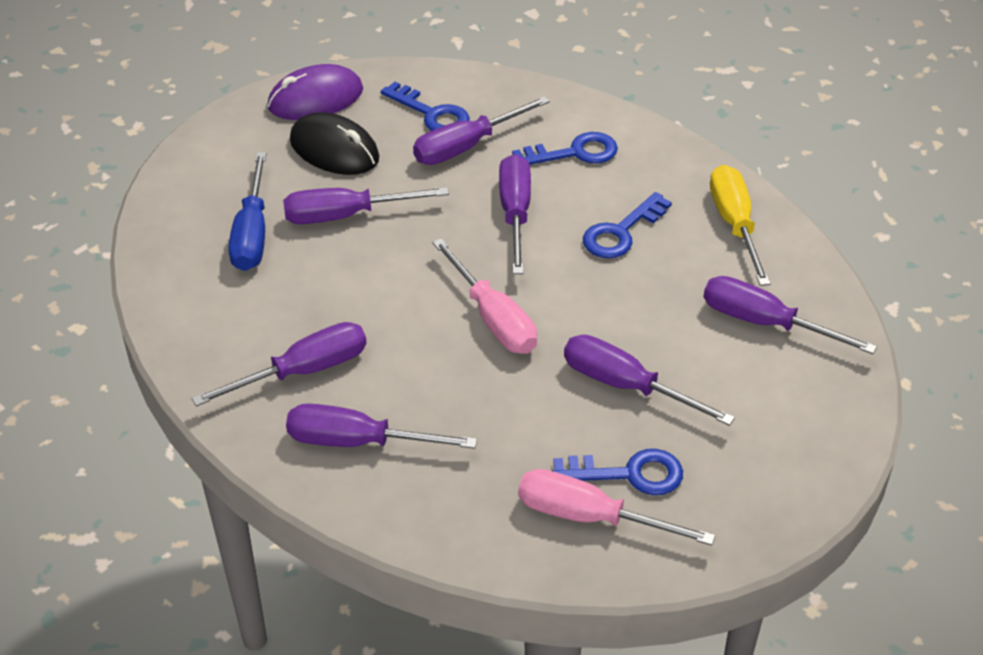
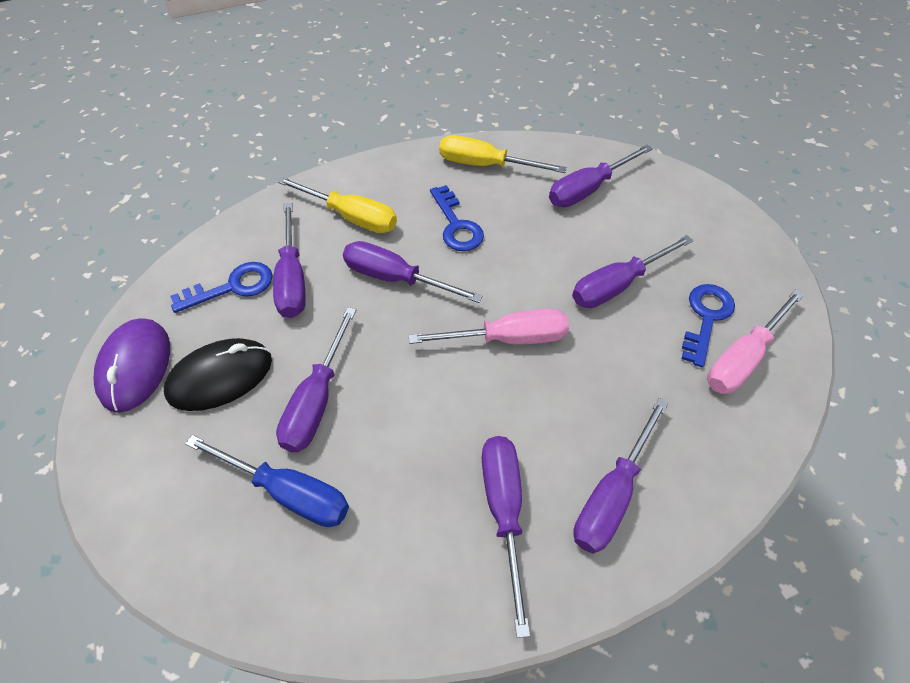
camera: 65 degrees left, 10 degrees up
(574, 153) = (351, 217): blue key -> yellow screwdriver

